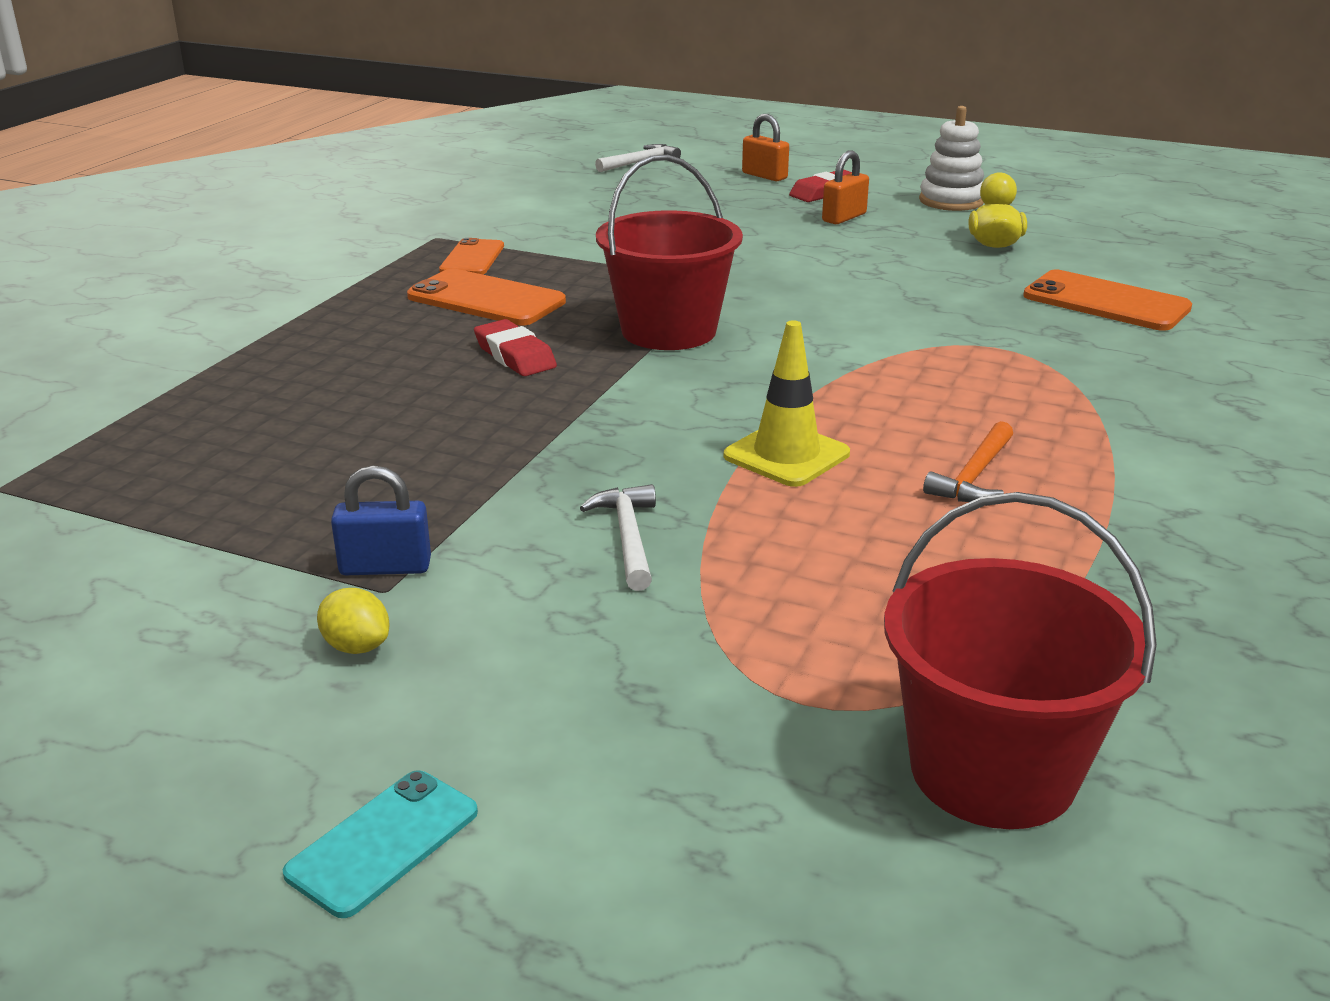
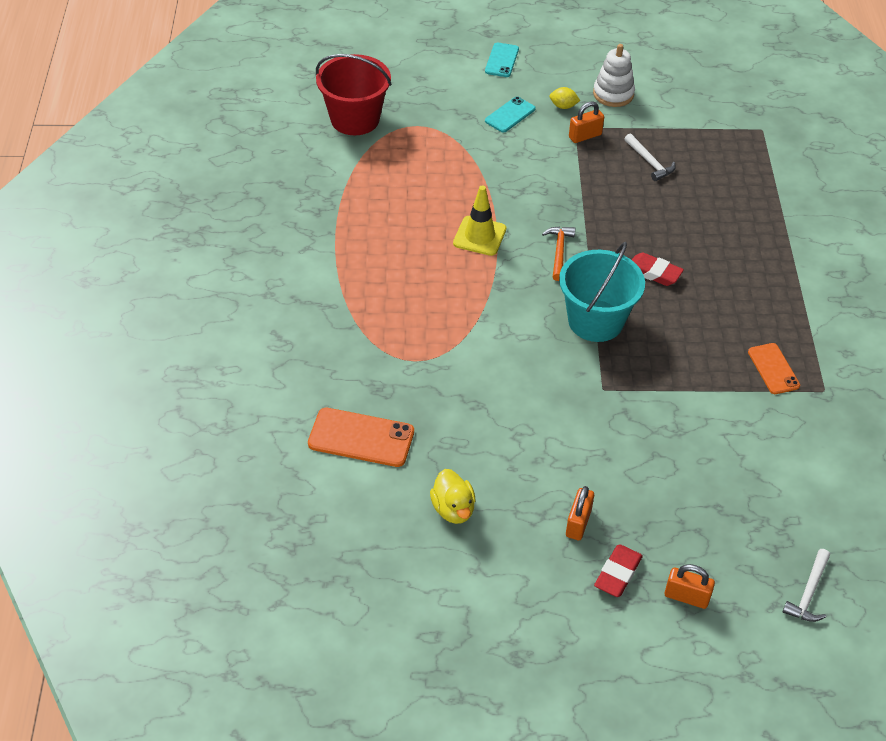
camera: 155 degrees right, 20 degrees up
(385, 567) = (585, 136): blue padlock -> orange padlock
(486, 299) = (718, 322): orange phone -> none
(519, 661) = (510, 115): none -> turquoise phone
(628, 537) = (513, 172): white hammer -> white hammer (649, 162)
(669, 331) = (595, 321): red bucket -> turquoise bucket
(951, 201) = (511, 591): white stacking toy -> white stacking toy (613, 94)
(974, 476) = (395, 246): orange hammer -> orange hammer (559, 252)

